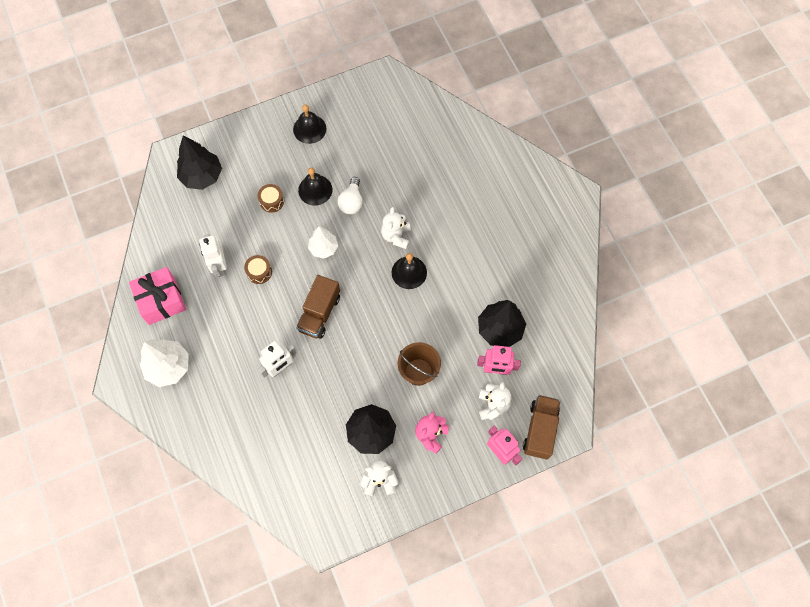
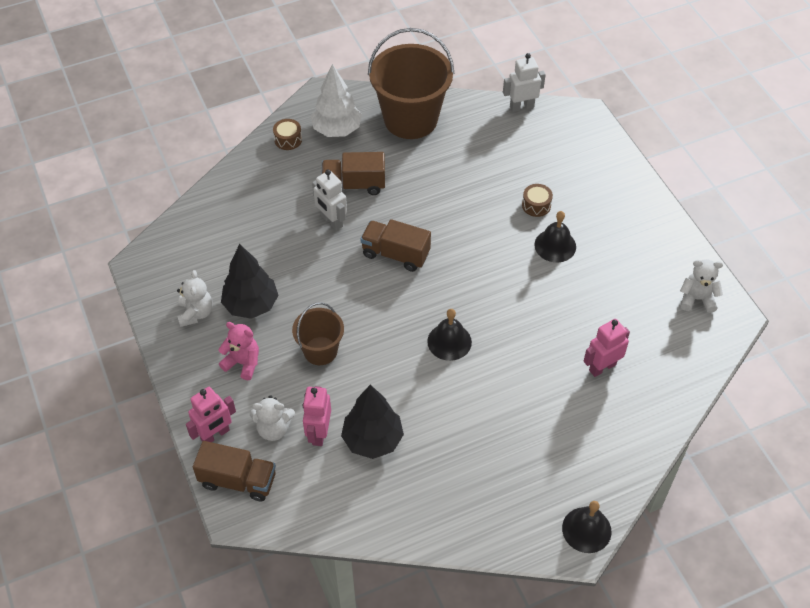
camera: 90 degrees right, 15 degrees down
(161, 301) = (410, 119): pink gift -> brown bucket
(202, 176) = (562, 142): black tree -> none
(219, 266) = (451, 163): white robot -> white robot (521, 107)
(239, 349) = (354, 185): none -> brown truck
(259, 272) = (446, 198): brown drum -> brown drum (288, 139)
(309, 129) = (639, 237): black bell -> black bell (586, 529)
(323, 248) = (478, 256): white tree -> none
(351, 202) = (542, 282): white light bulb -> none
(396, 236) = (498, 328): white teddy bear -> white teddy bear (697, 299)
(432, 166) = (602, 367): none -> pink robot

